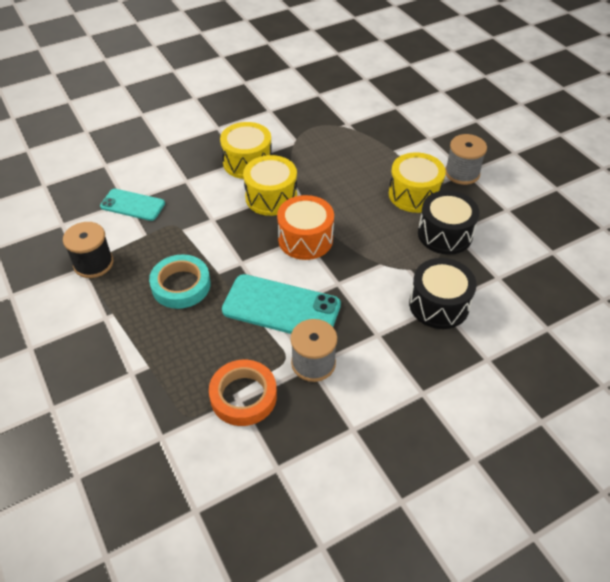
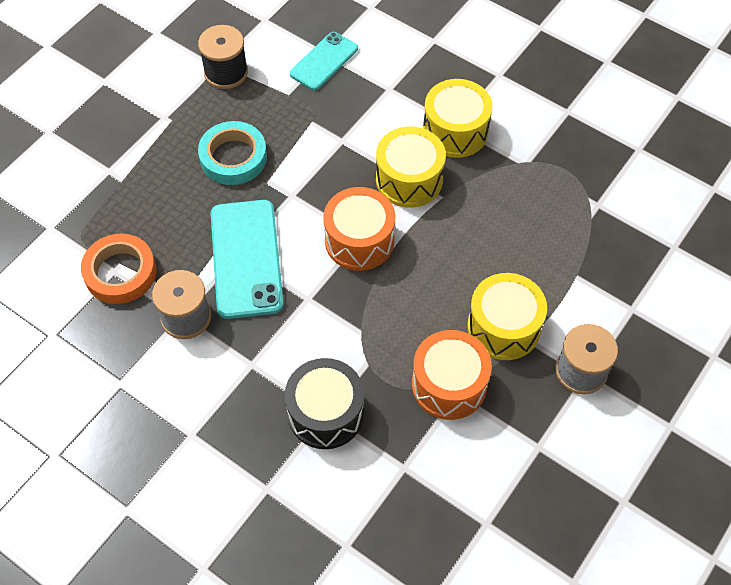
camera: 65 degrees right, 10 degrees up
(133, 205) = (324, 61): turquoise phone -> turquoise phone turned 45 degrees clockwise
(445, 234) = (449, 384): black drum -> orange drum

